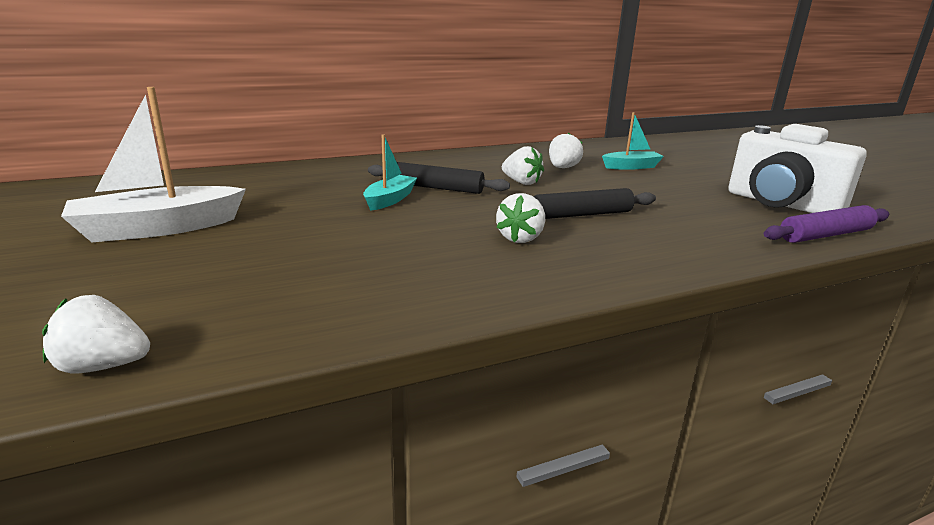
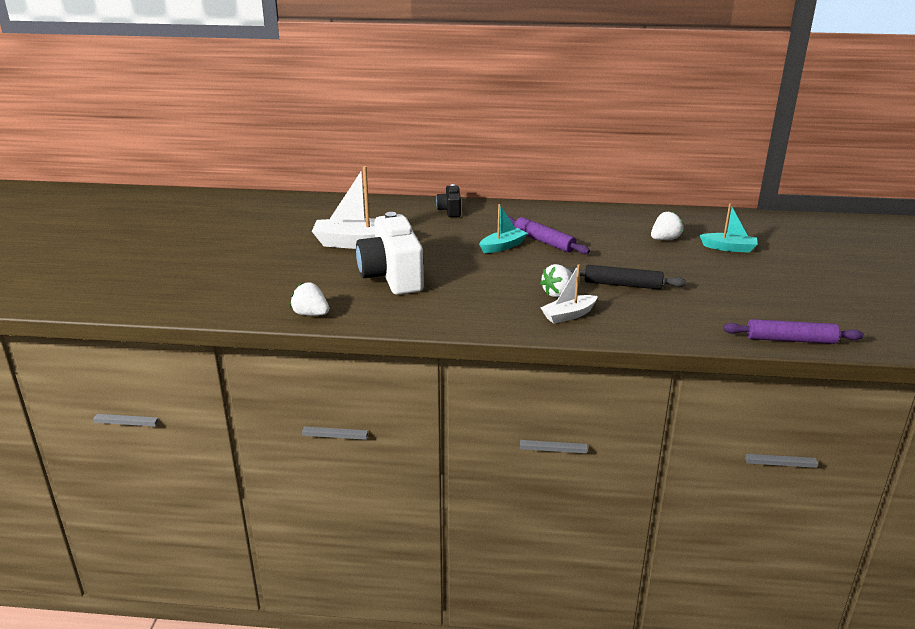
camera: 30 degrees right, 5 degrees up
(283, 174) = (450, 211): none -> black camera
(436, 188) = (544, 241): black rolling pin -> purple rolling pin
(521, 182) = (613, 248): white strawberry -> none
(567, 261) = (568, 315): none -> white boat
(781, 204) = (804, 308): white camera -> white camera (392, 276)

